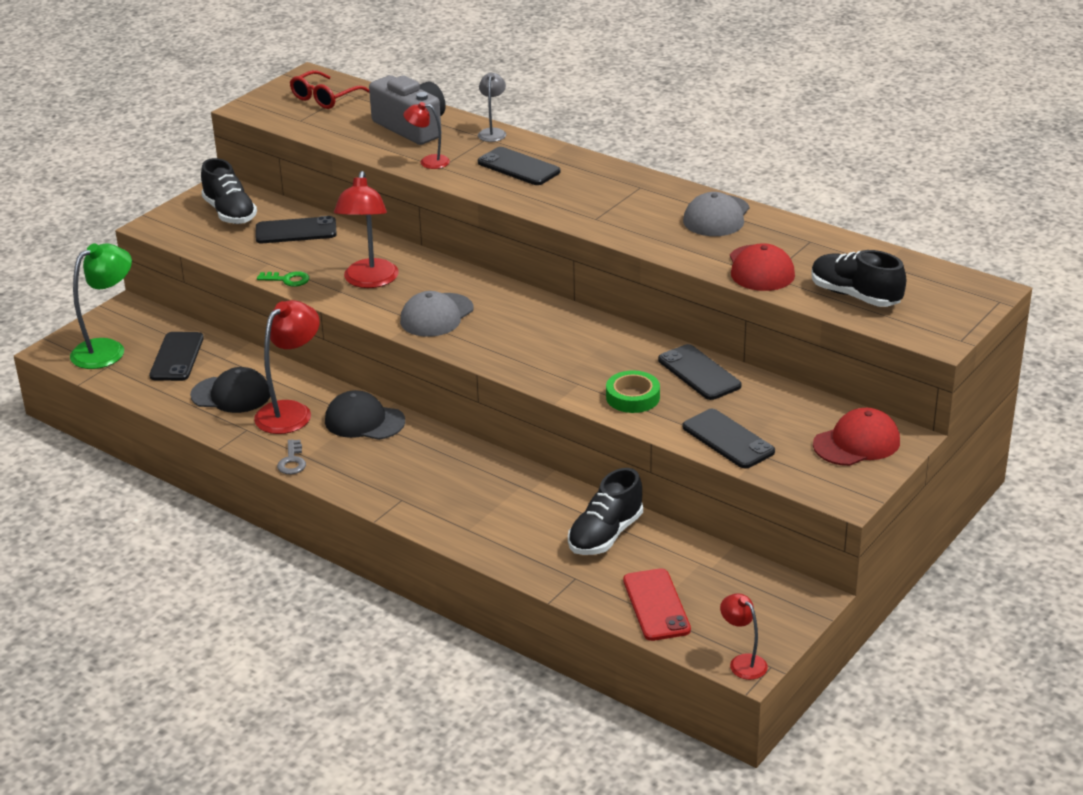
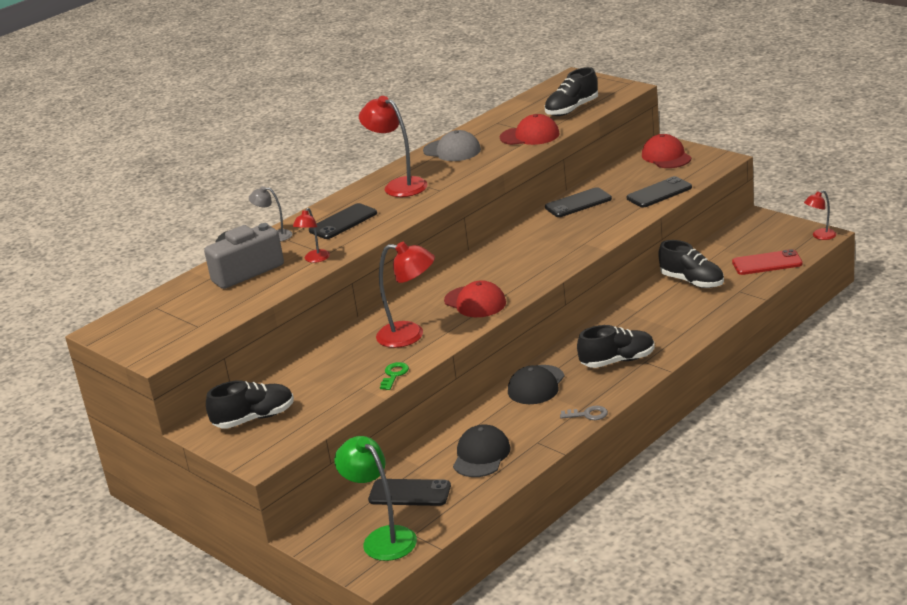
camera: 80 degrees left, 5 degrees down
(291, 411) = (515, 421): red lamp -> red lamp (398, 185)
(296, 231) = (307, 379): black phone -> none
(325, 98) = (157, 318): red glasses -> none
(407, 478) = (617, 361): none -> black shoe
(436, 315) = (475, 302): grey cap -> red cap
(632, 397) = (605, 224): green tape -> none

